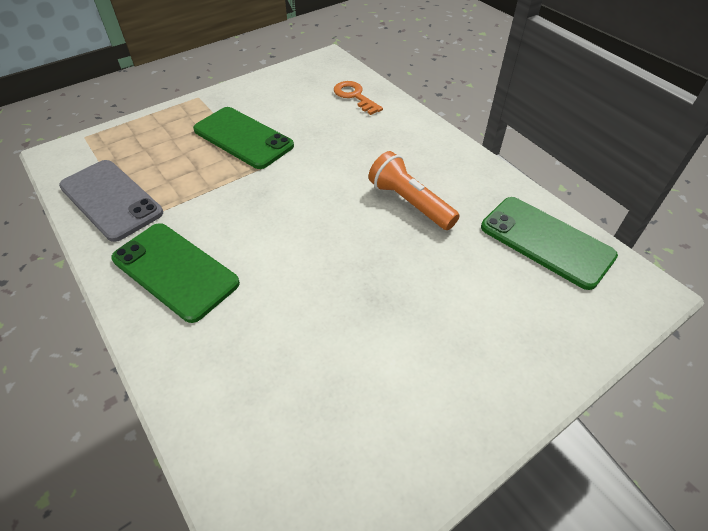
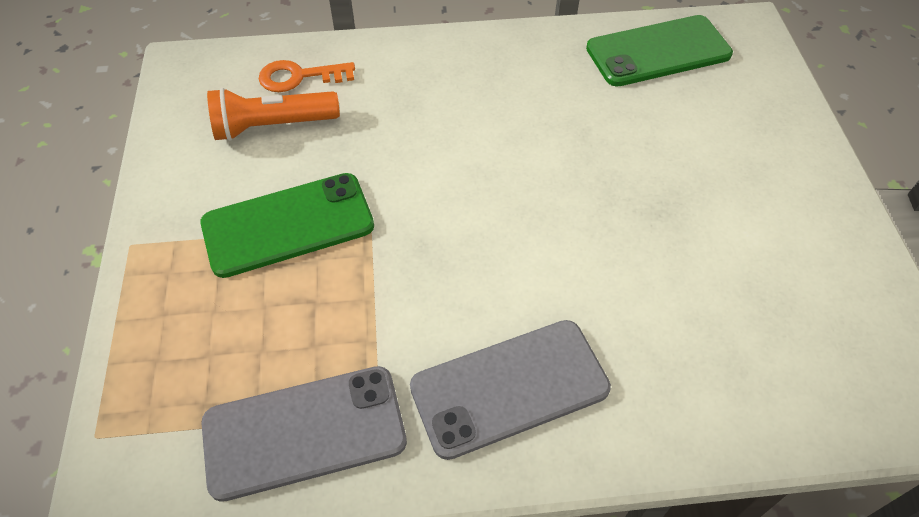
camera: 60 degrees left, 5 degrees up
(175, 271) = (509, 388): green phone -> grey phone
(410, 203) = (538, 119): orange flashlight -> orange flashlight (273, 126)

